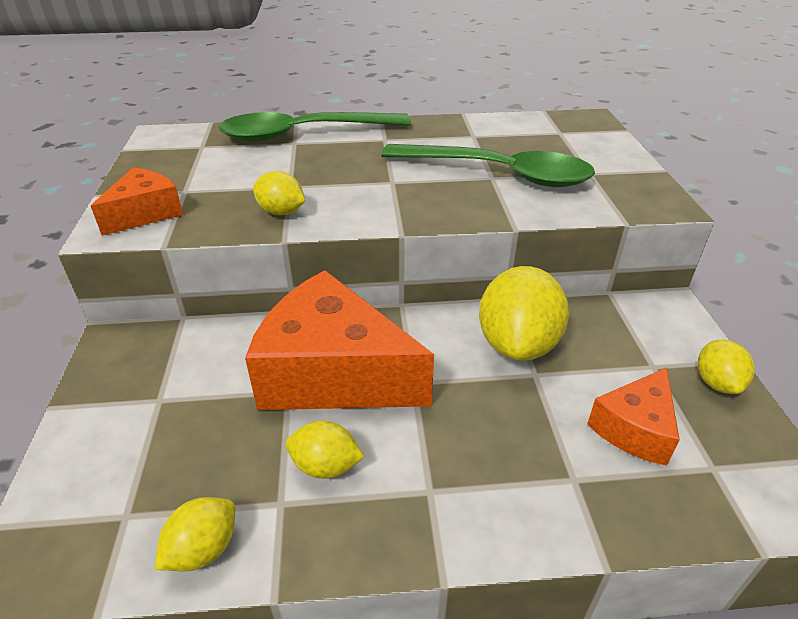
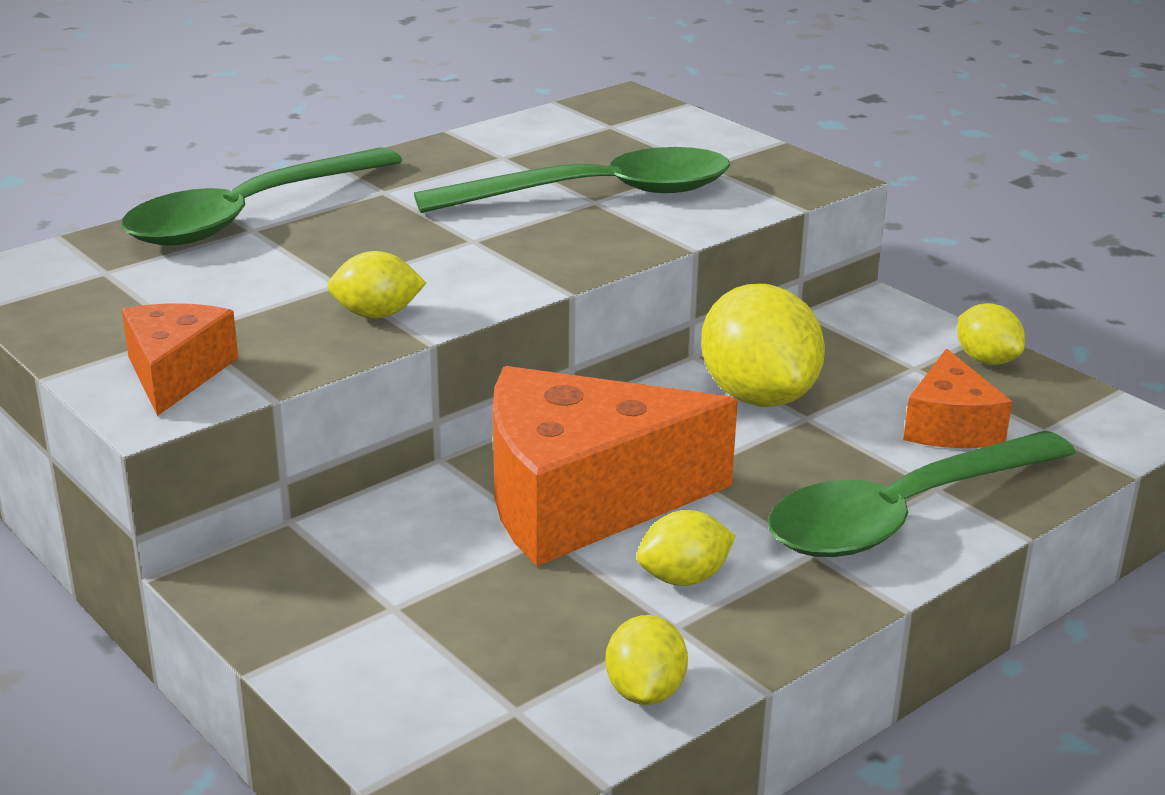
camera: 35 degrees left, 10 degrees down
(526, 491) = (904, 514): none -> green spoon

